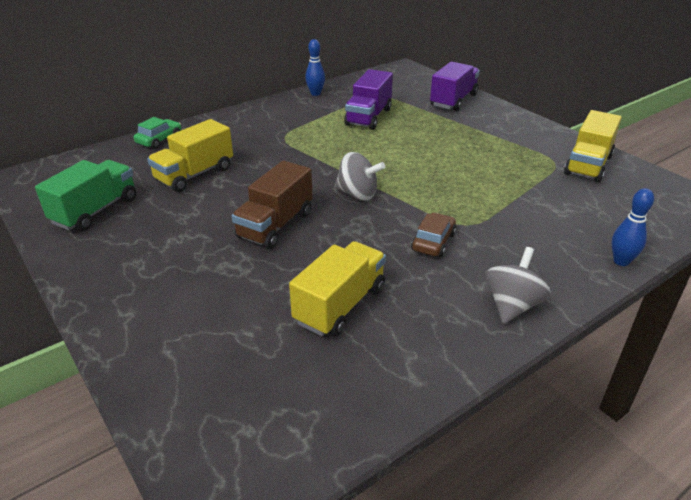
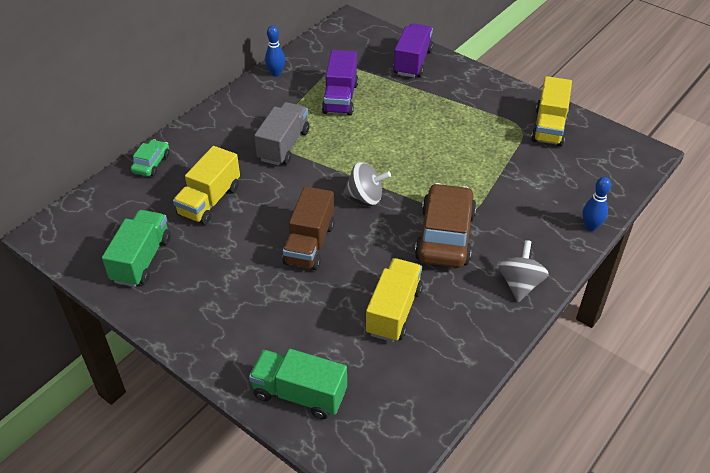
camera: 15 degrees left, 10 degrees up
(179, 373) = (299, 394): none -> green truck
(293, 143) = (284, 145): none -> grey truck
(433, 242) = (445, 236): brown car -> brown car, size x1.98

